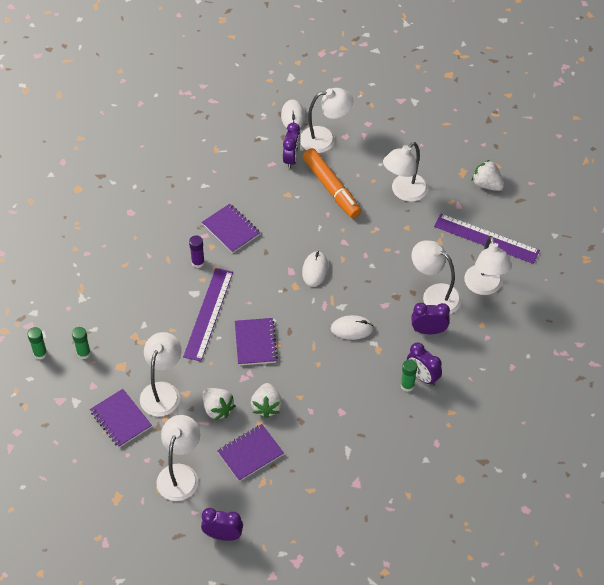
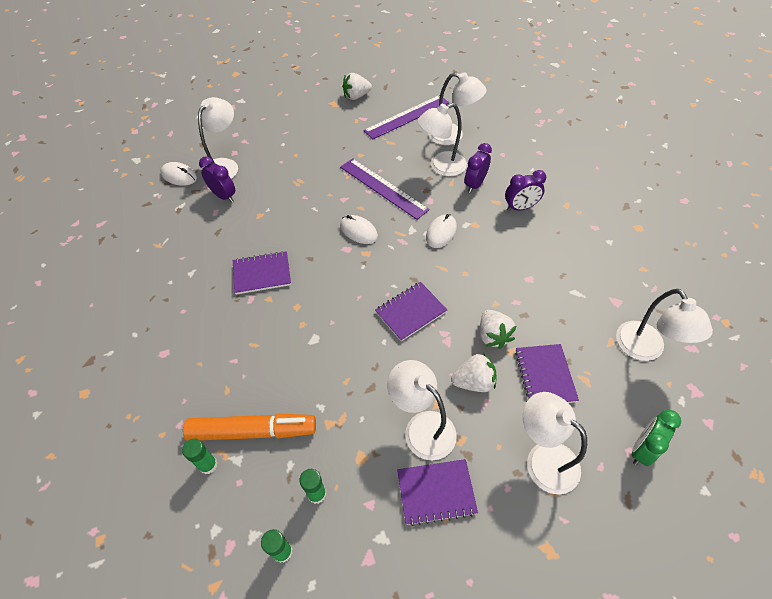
camera: 60 degrees left, 0 degrees up
(198, 262) = (279, 319): purple glue stick -> none
(208, 314) = (349, 338): purple ruler -> purple ruler (383, 188)
(223, 535) = (642, 449): purple clock -> green clock
(255, 343) = (410, 312): purple notebook -> purple notebook turned 60 degrees counterclockwise
(266, 406) = (493, 336): white strawberry -> white strawberry turned 45 degrees clockwise
(331, 188) = (279, 183): orange marker -> orange marker (252, 431)
(404, 192) = (324, 142): white lamp -> white lamp (645, 349)
(407, 385) = (524, 221): green glue stick -> green glue stick (208, 465)

